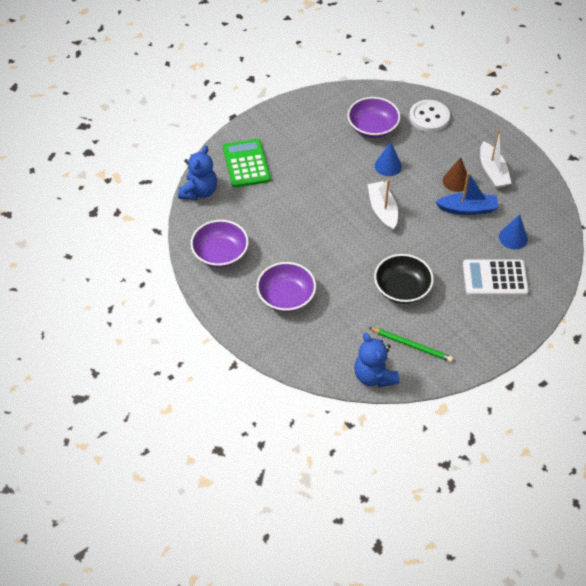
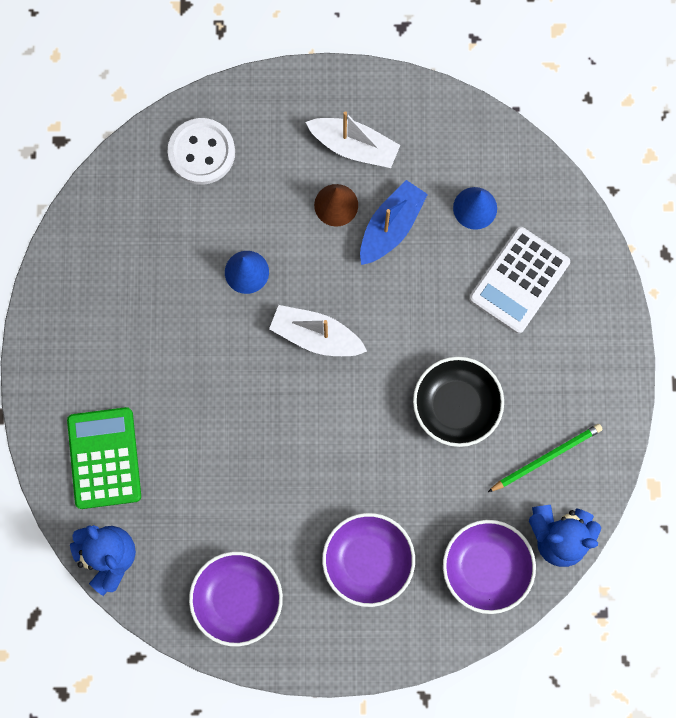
camera: 55 degrees left, 25 degrees up
(246, 164) = (104, 458): green calculator -> green calculator turned 60 degrees clockwise
(372, 127) = (164, 241): purple bowl -> purple bowl (486, 567)

